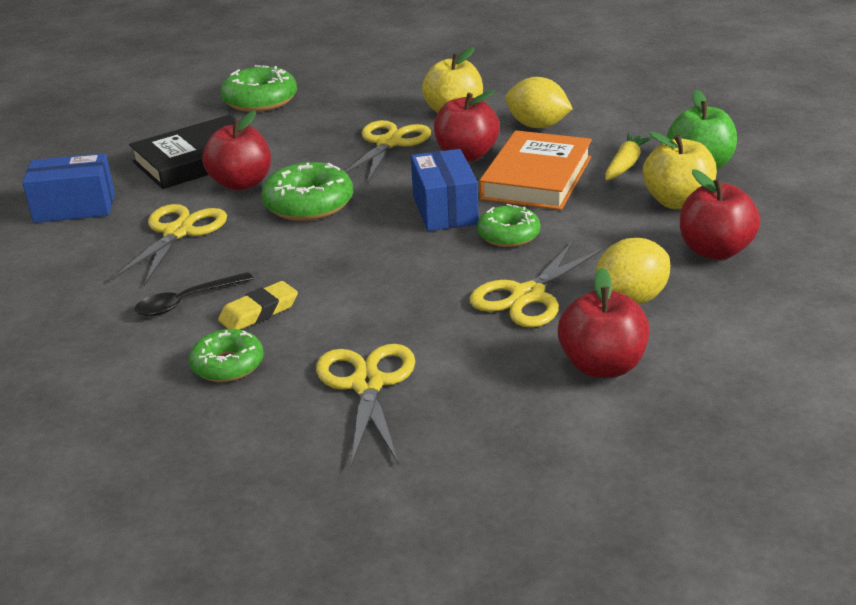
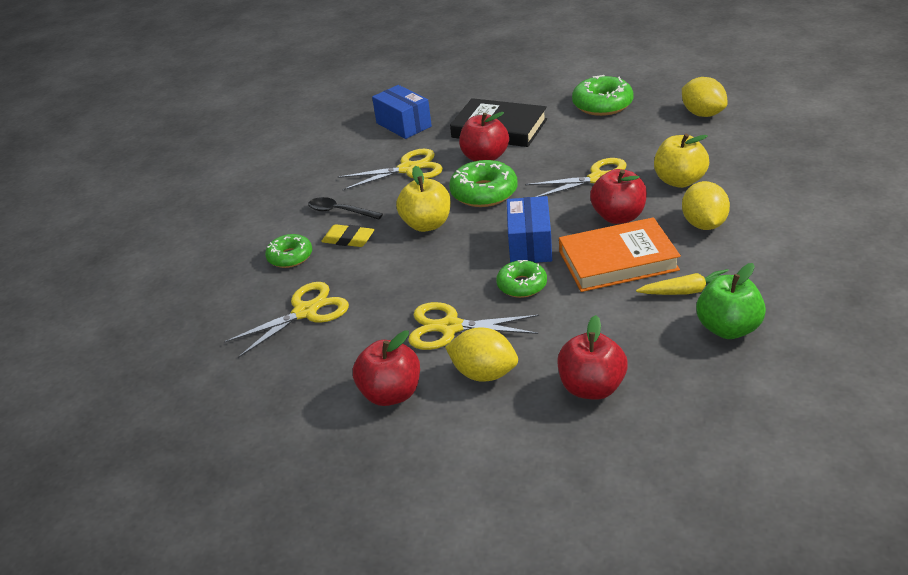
camera: 60 degrees right, 5 degrees up
(364, 69) = (703, 114): none -> yellow lemon
(445, 210) = (530, 245): blue box -> blue box turned 45 degrees counterclockwise
(677, 202) = (652, 340): yellow apple -> yellow apple (427, 224)

